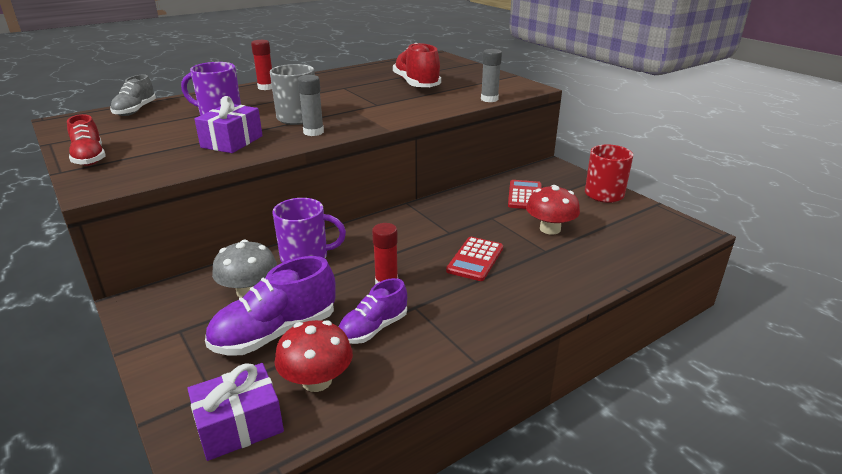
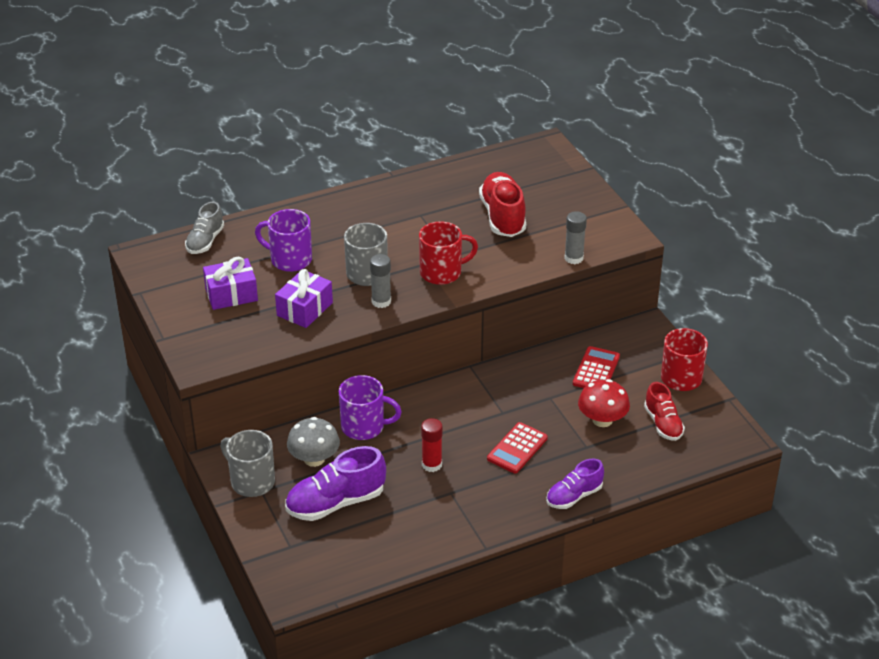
camera: 10 degrees right, 10 degrees up
(90, 158) = (182, 321): red shoe -> red shoe (663, 424)
(168, 322) = (251, 481): none -> grey mug
(239, 425) = (310, 572): purple gift -> purple gift (231, 294)
(266, 87) = (335, 206): red glue stick -> none
(317, 380) = (365, 547): red mushroom -> none
(371, 113) = (442, 272): none -> red mug
(373, 328) = (413, 509): purple shoe -> purple shoe (574, 496)

